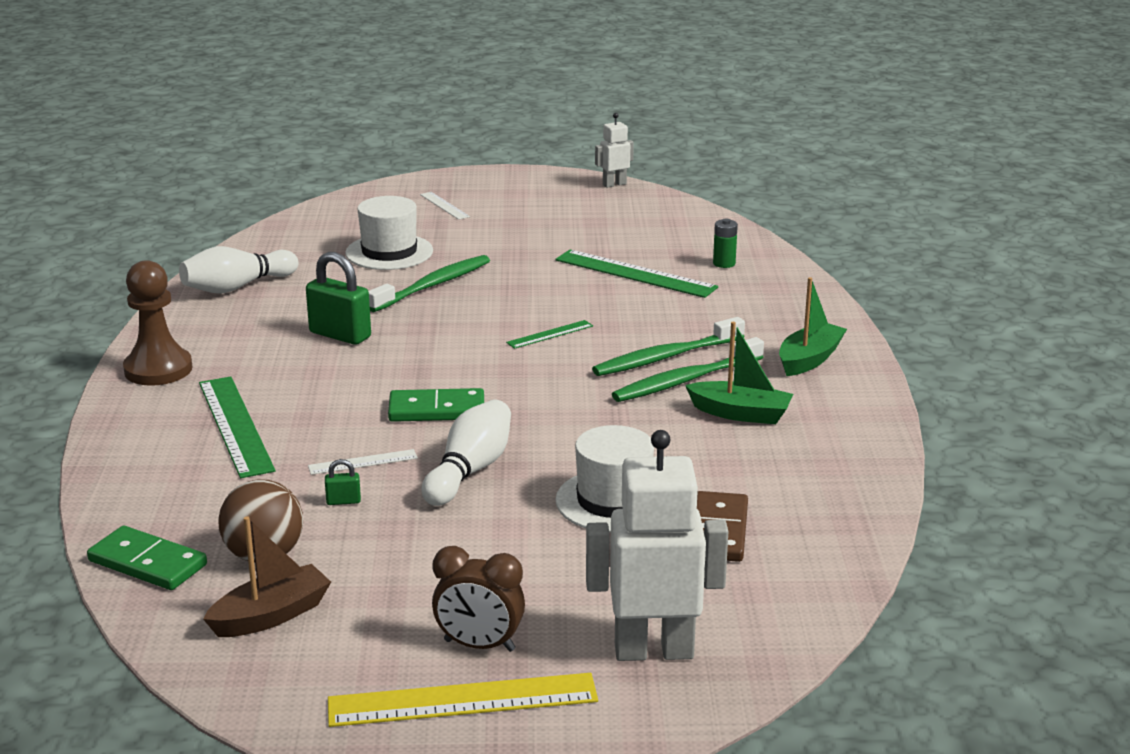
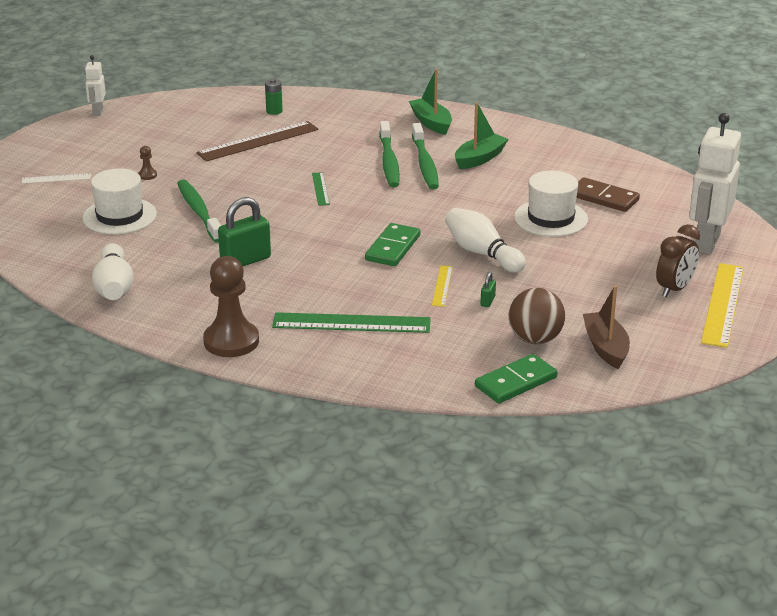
camera: 65 degrees left, 5 degrees up
(363, 462) = (442, 286): white ruler -> yellow ruler
(493, 242) = (147, 175): none -> brown pawn
(635, 273) = (258, 141): green ruler -> brown ruler

